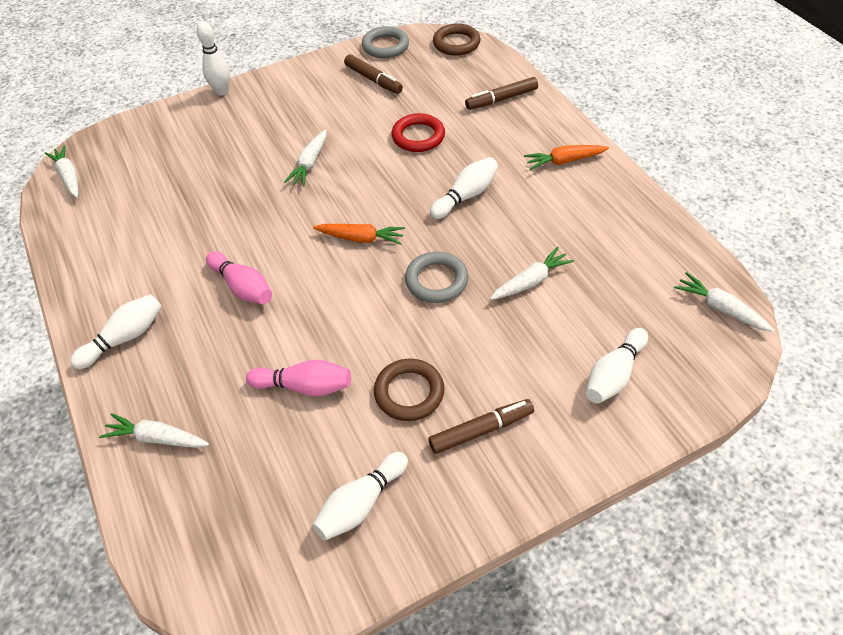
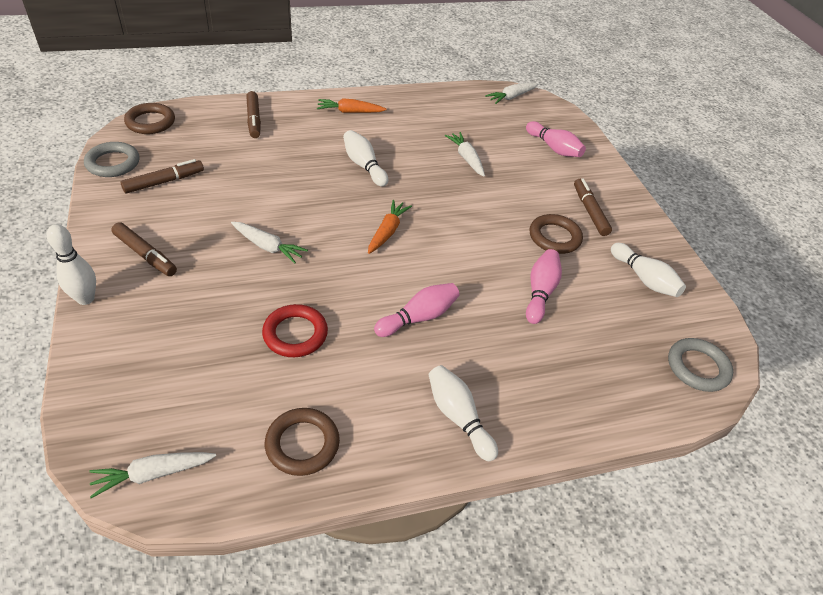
camera: 85 degrees left, 5 degrees down
(94, 243) = (302, 444): none -> brown ring
(157, 438) = (581, 396): white carrot -> none
(278, 101) = (145, 254): none -> brown marker
(418, 136) = (272, 173): red ring -> red ring (295, 334)
(436, 280) = (451, 201): grey ring -> grey ring (697, 367)
(564, 161) = (350, 112): orange carrot -> orange carrot turned 90 degrees clockwise
(614, 375) = (554, 148): white bowling pin -> pink bowling pin

